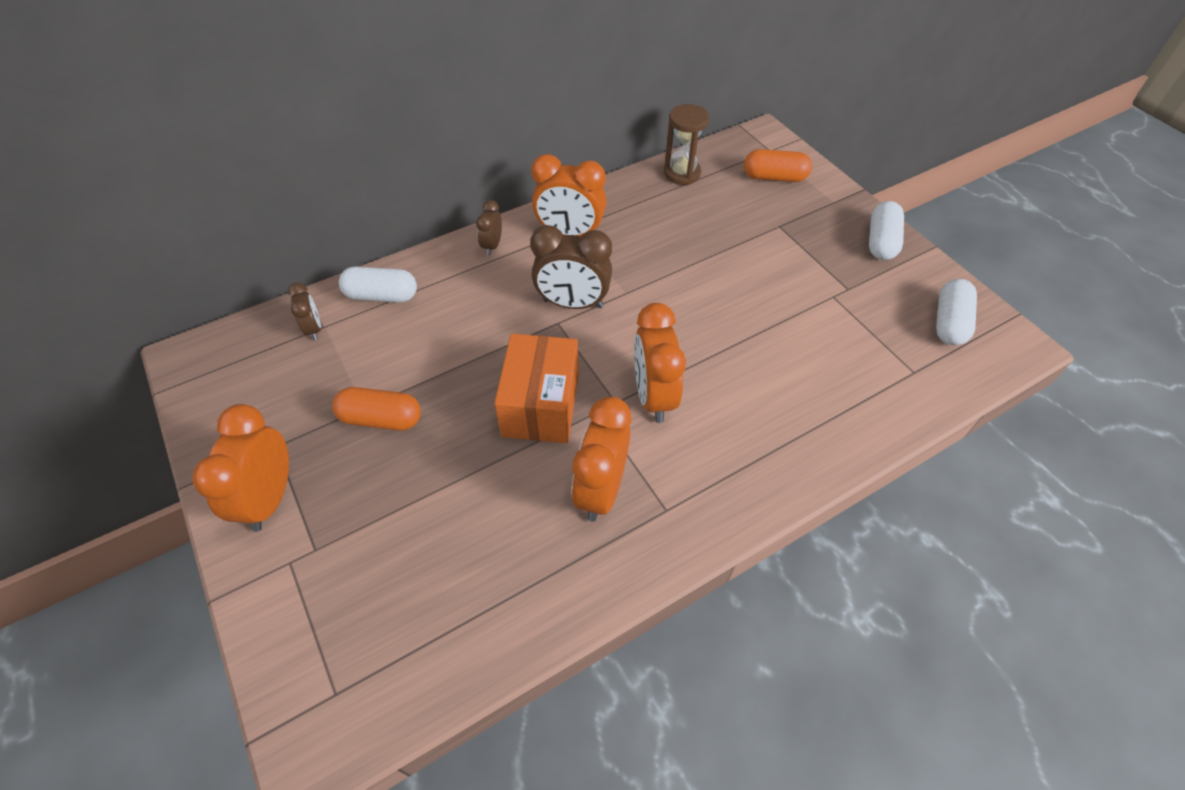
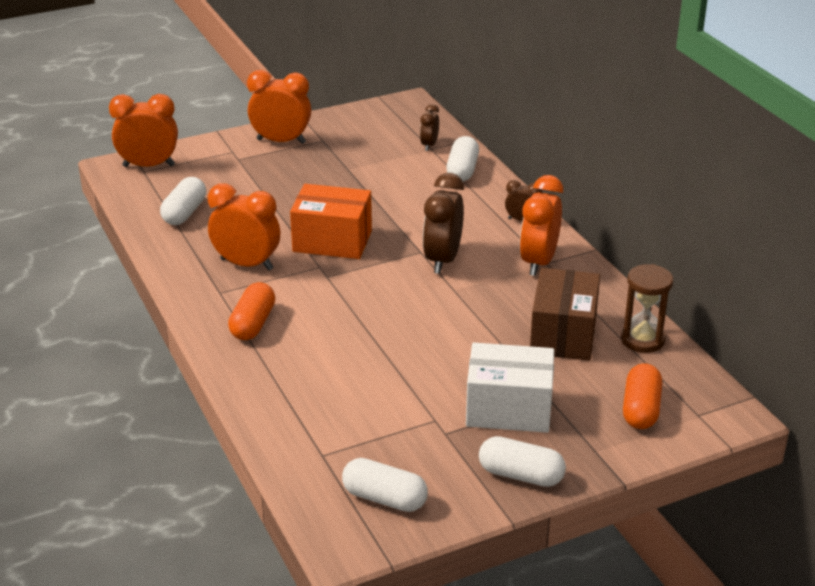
camera: 95 degrees right, 20 degrees down
(314, 329) = (429, 145): brown clock -> brown clock turned 120 degrees clockwise
(381, 419) = (335, 176): orange capsule -> orange capsule (253, 324)
(473, 595) = (184, 213): none -> white capsule
(653, 396) = (328, 295): orange clock -> orange clock (149, 166)
(685, 218) = (563, 334): none -> brown box
(801, 250) = (509, 409): none -> white box

